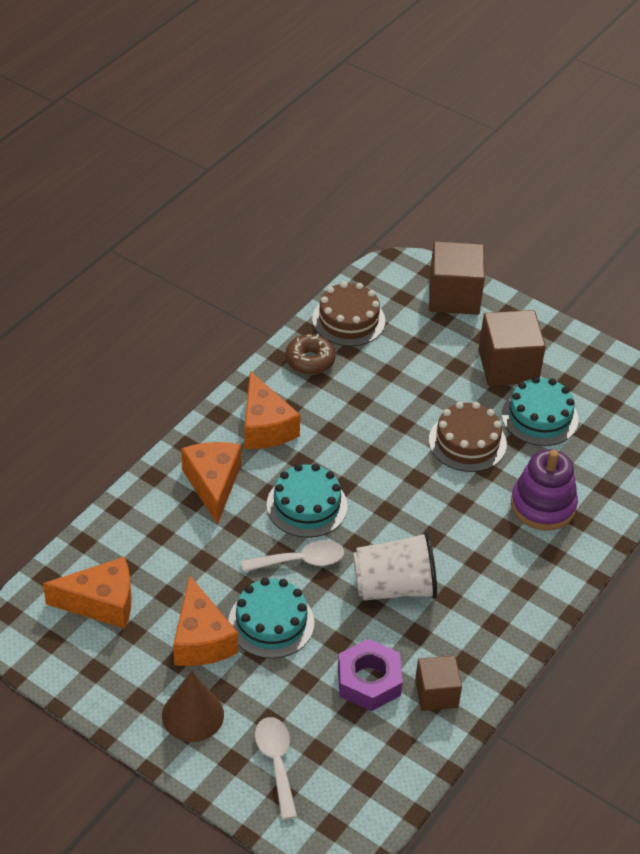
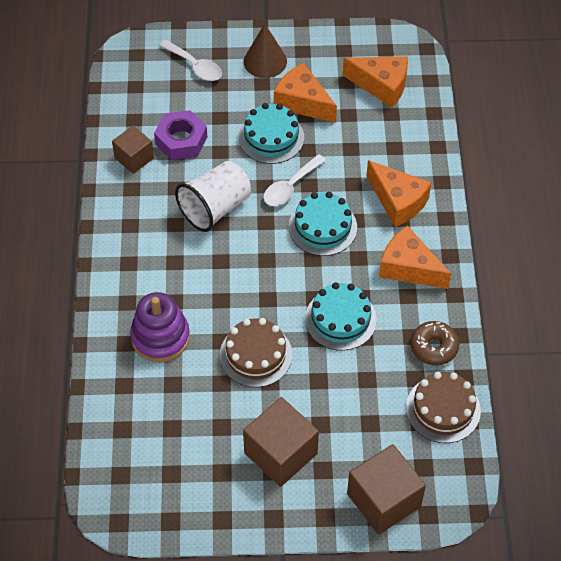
camera: 145 degrees right, 10 degrees up
(101, 603) = (381, 86): orange cheese -> orange cheese turned 120 degrees counterclockwise
(539, 417) = (218, 418): turquoise cake -> turquoise cake (340, 319)

